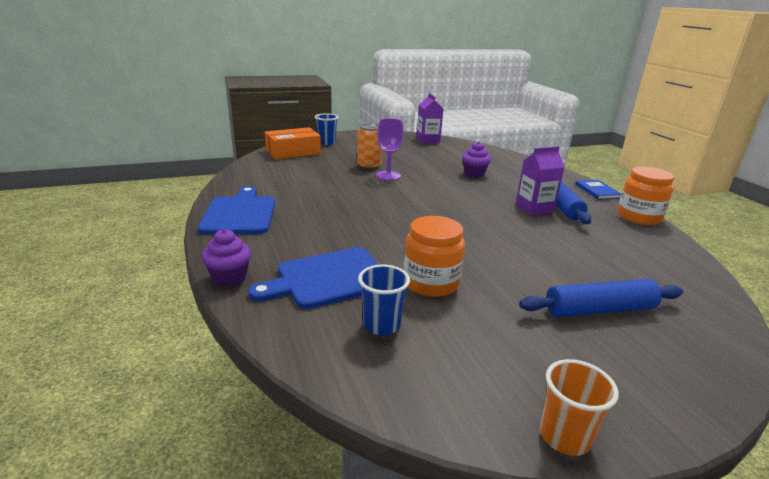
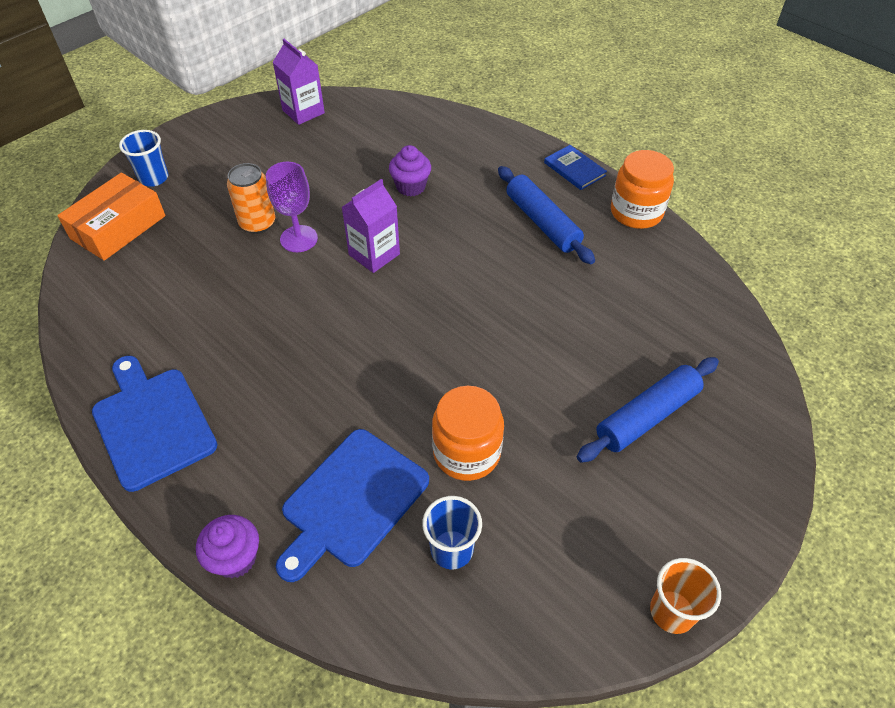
camera: 25 degrees left, 25 degrees up
(534, 208) = (517, 243): purple carton -> purple carton (374, 254)

